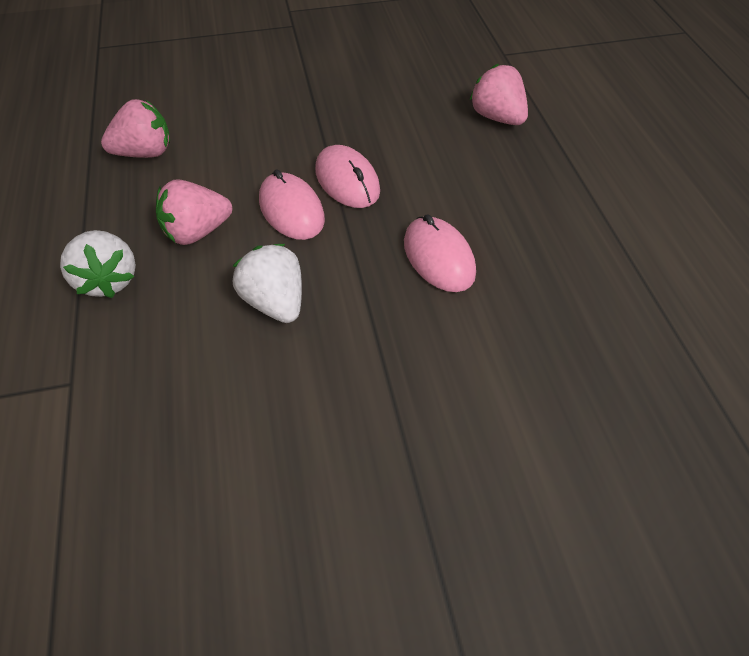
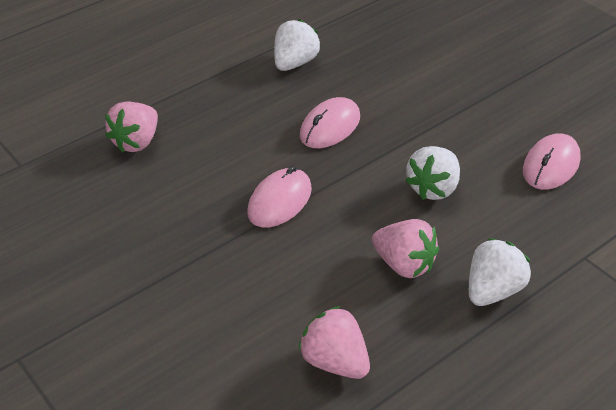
camera: 115 degrees left, 10 degrees down
(291, 210) = (338, 219): pink mouse -> pink mouse (551, 165)
(587, 272) = (295, 63): none -> white strawberry

